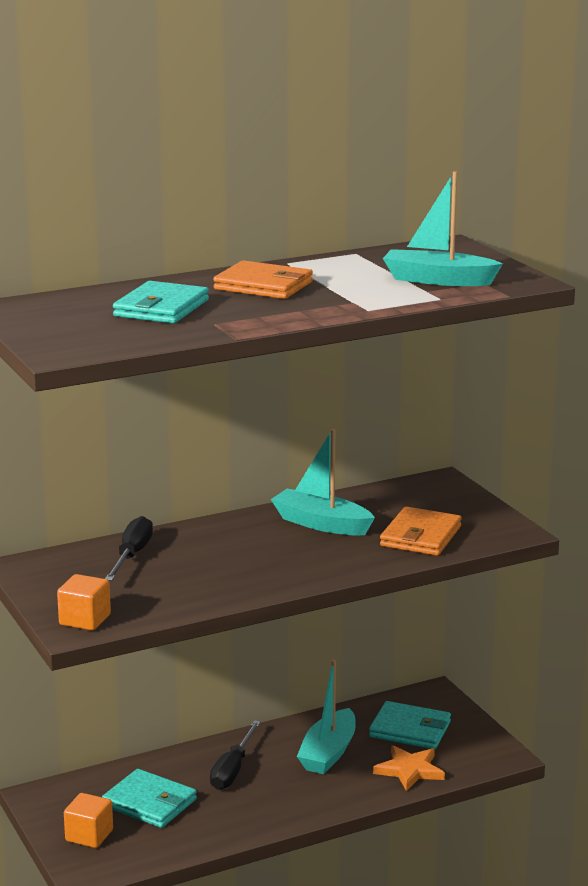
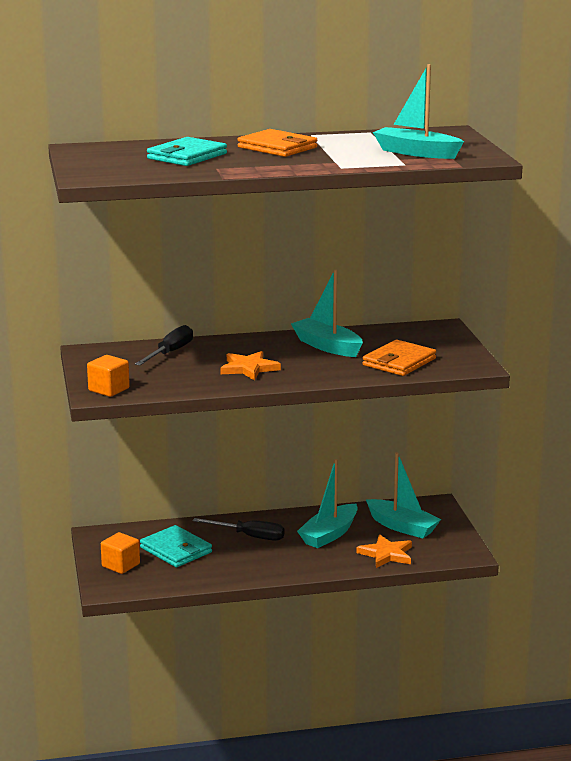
camera: 15 degrees right, 0 degrees up
(232, 770) = (249, 536): black screwdriver -> black screwdriver turned 105 degrees counterclockwise
(244, 567) = (249, 368): none -> orange star
(410, 730) = (402, 527): turquoise wallet -> turquoise boat

